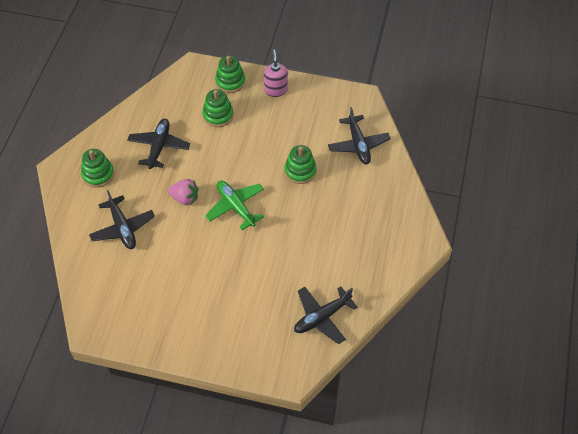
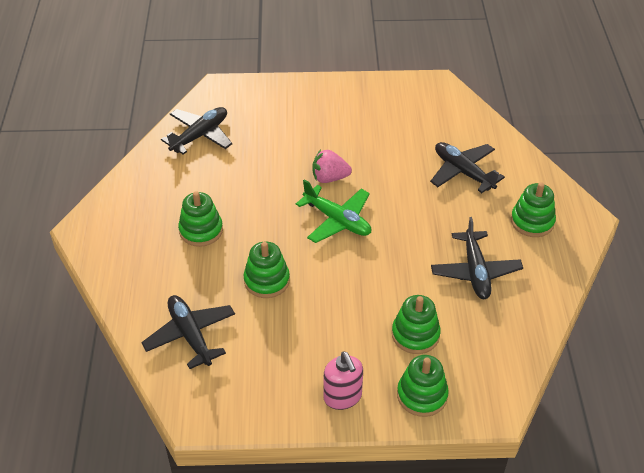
camera: 165 degrees right, 10 degrees down
(185, 198) = (406, 217): pink strawberry -> pink strawberry (329, 178)
(338, 221) = (201, 230): none -> green stacking toy

